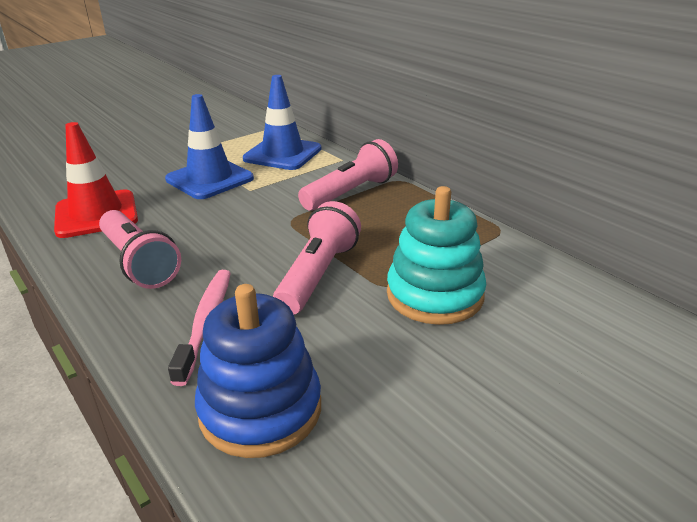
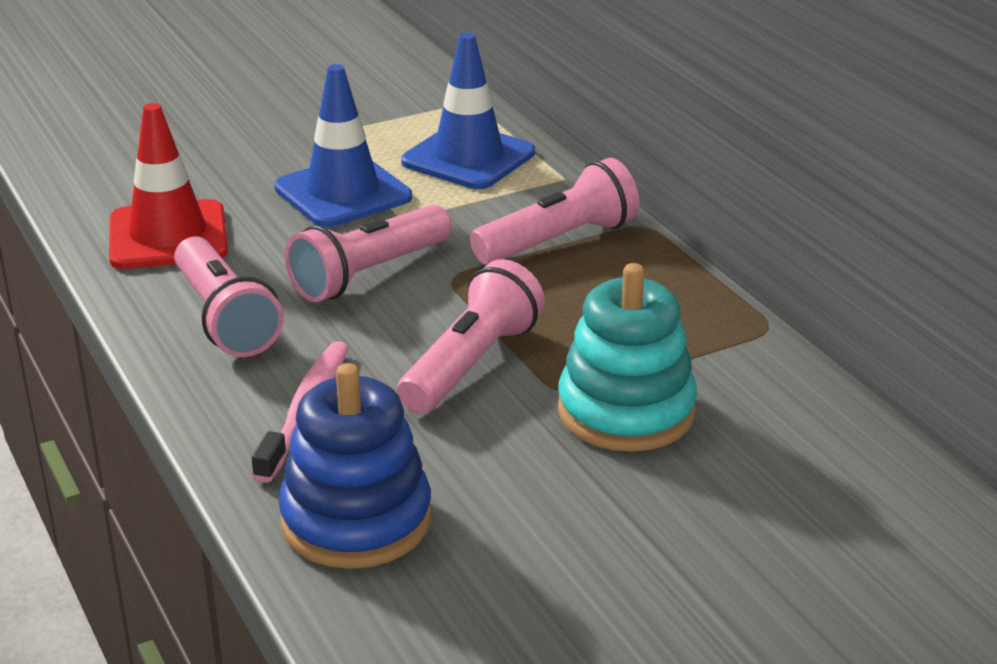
camera: 10 degrees right, 0 degrees up
(235, 224) = (368, 274): none -> pink flashlight

